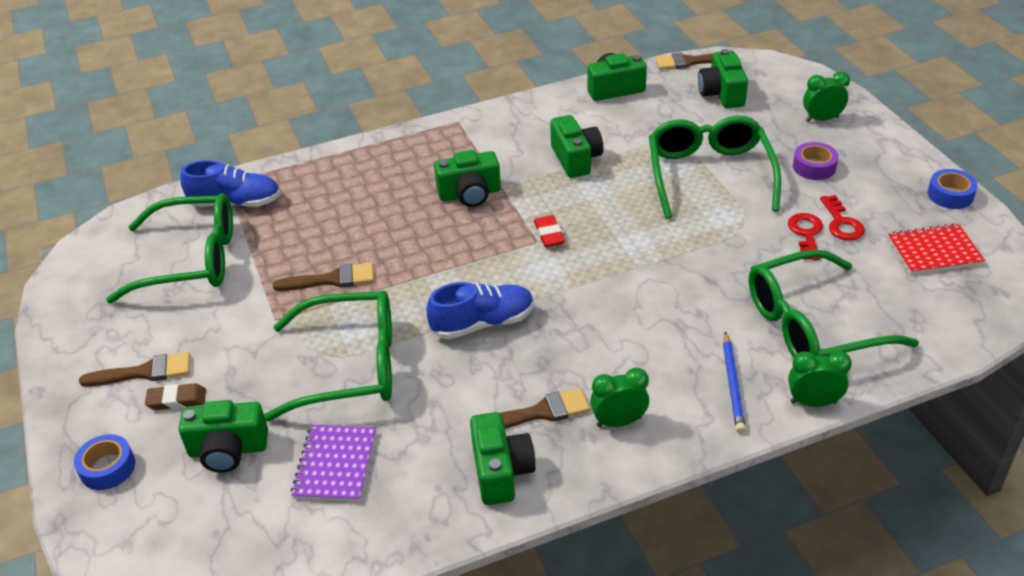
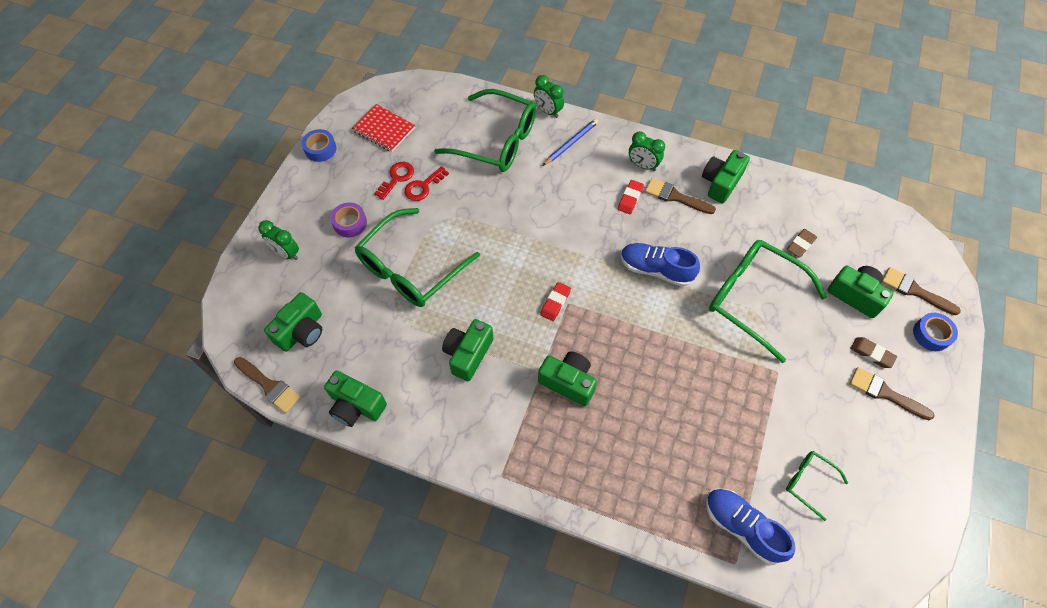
camera: 140 degrees left, 20 degrees up
(192, 260) = (808, 482): green glasses -> green glasses, size x0.47
(332, 279) = (720, 378): brown brush -> brown brush (914, 291)
(335, 465) = (800, 244): purple notebook -> brown eraser
(589, 372) = (630, 198): none -> red eraser

